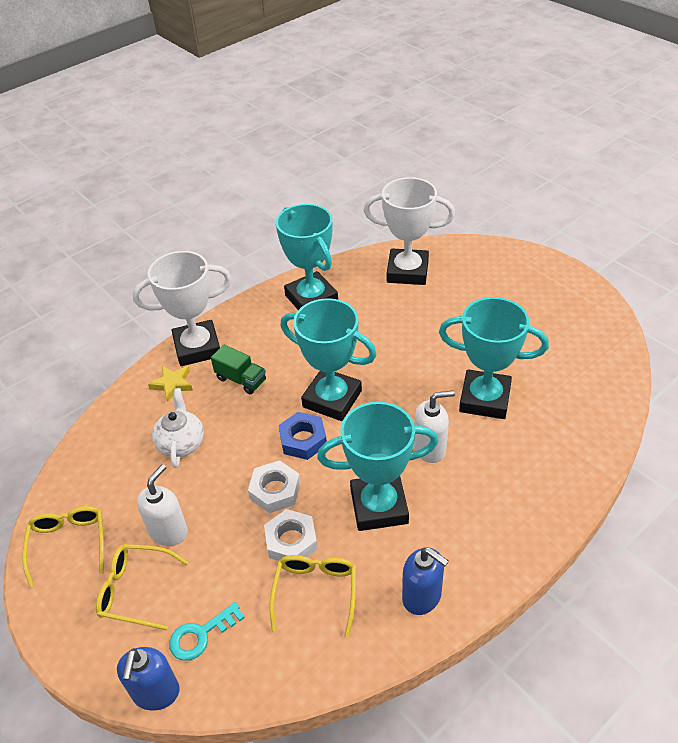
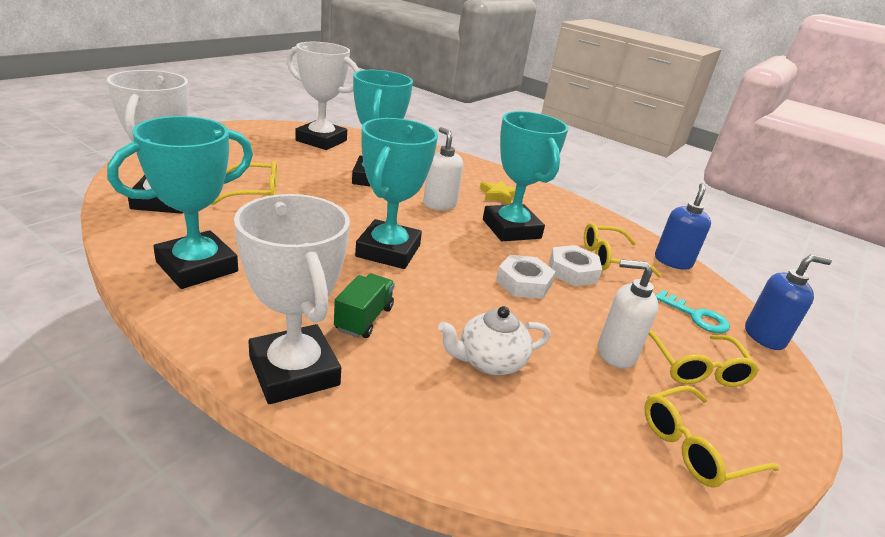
camera: 110 degrees left, 15 degrees down
(172, 384) = (381, 388): yellow star -> yellow star (498, 195)
(303, 440) = (451, 268): blue nut -> none
(422, 597) = (579, 215): blue soap dispenser -> blue soap dispenser (672, 261)
(431, 316) = (255, 193): none -> yellow glasses
(582, 356) = (321, 140): none -> white trophy

